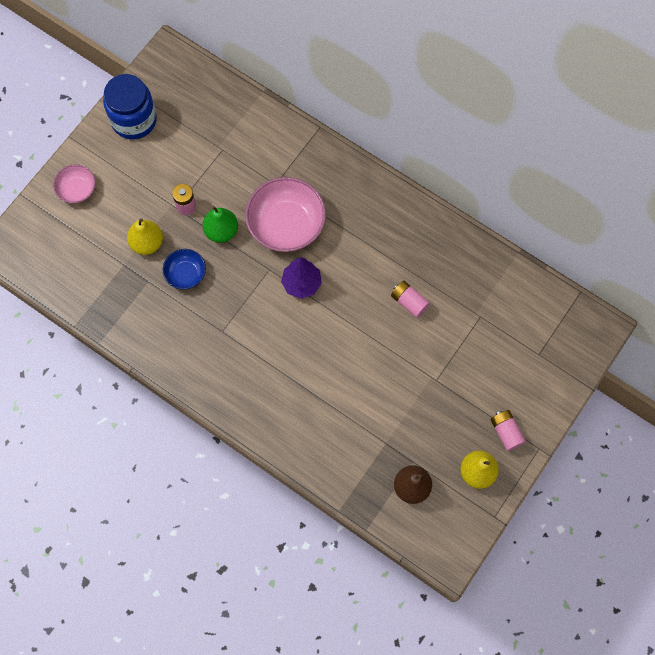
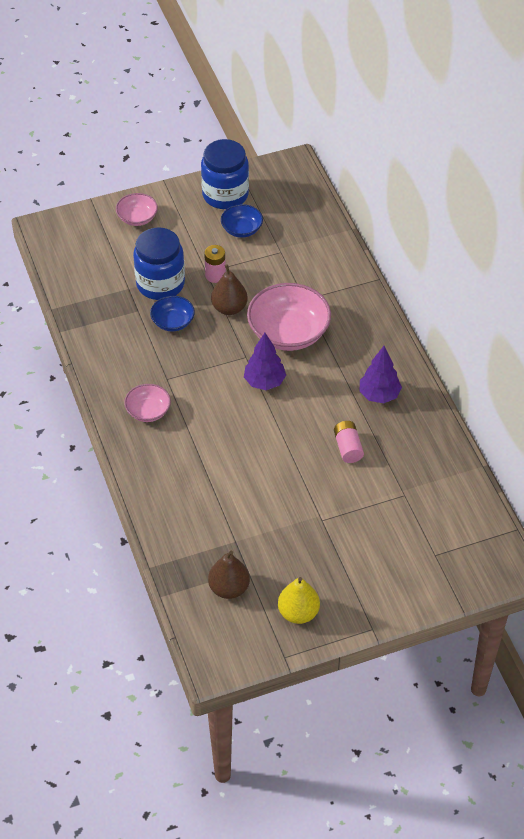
camera: 35 degrees right, 20 degrees down
(147, 243) = (160, 284): yellow pear -> blue jar
(174, 147) = (241, 229): none -> blue bowl
(221, 231) = (229, 308): green pear -> brown pear
(230, 371) = (148, 411): none -> pink bowl
(398, 238) = (379, 395): none -> purple tree
(506, 432) = (352, 597): pink battery -> none

